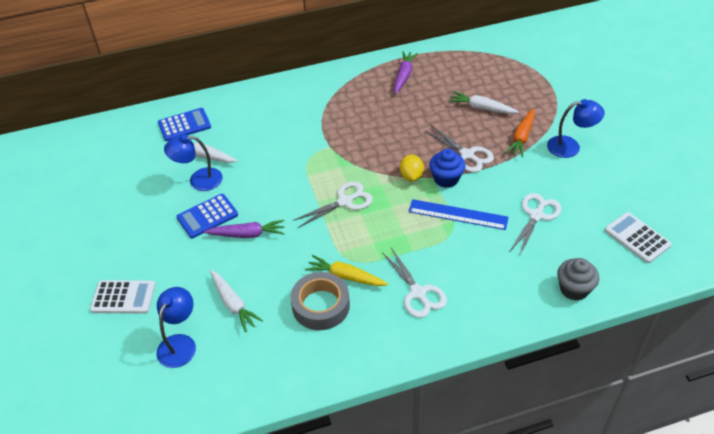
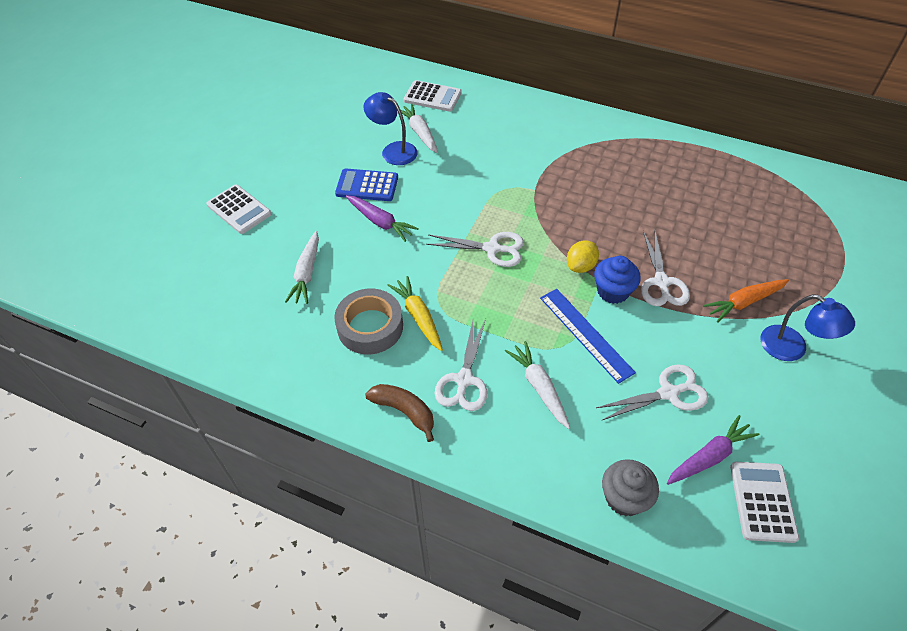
camera: 40 degrees right, 5 degrees up
(180, 343) = (236, 276): blue lamp -> none
(184, 125) = (432, 97): blue calculator -> white calculator
(403, 339) = (404, 411): none -> brown banana
(404, 76) = (681, 165): purple carrot -> purple carrot (709, 456)
(482, 108) = (731, 245): white carrot -> white carrot (539, 387)

